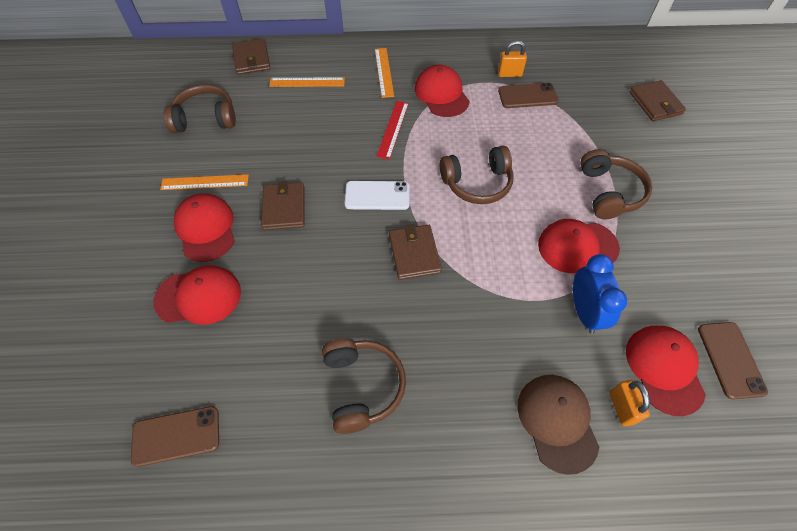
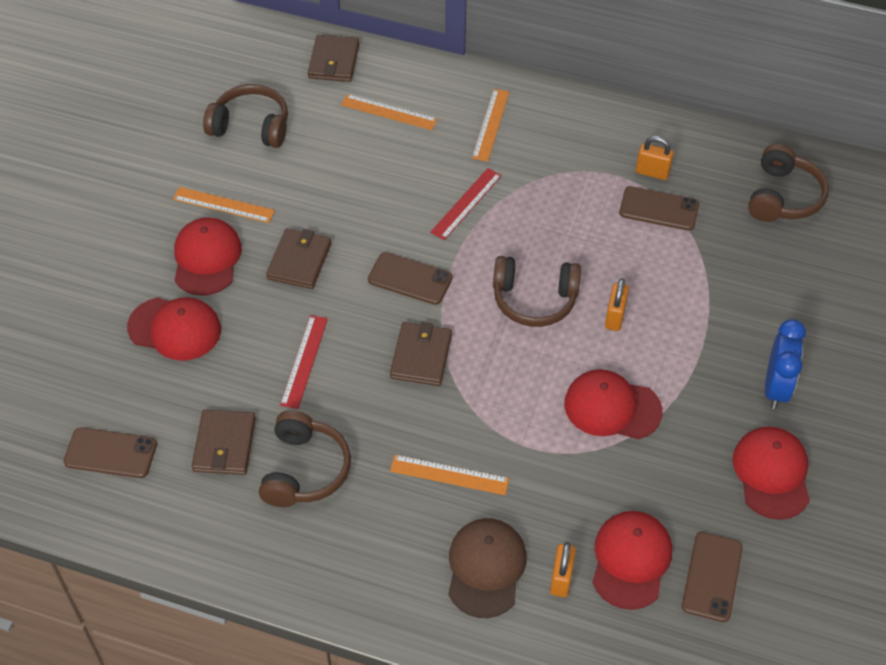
camera: 20 degrees right, 5 degrees down
(321, 288) = (304, 361): none -> red ruler
(377, 195) = (410, 279): white phone -> brown phone
(441, 94) = (549, 175): red cap -> red cap (771, 474)
(485, 346) = (449, 475): none -> orange ruler
(540, 178) = (615, 317): none -> orange padlock
(584, 312) = (577, 477): blue clock -> blue clock (776, 388)
(609, 192) = (689, 359): brown headphones -> brown headphones (783, 197)
(655, 103) = (824, 267): brown wallet -> brown wallet (224, 445)

